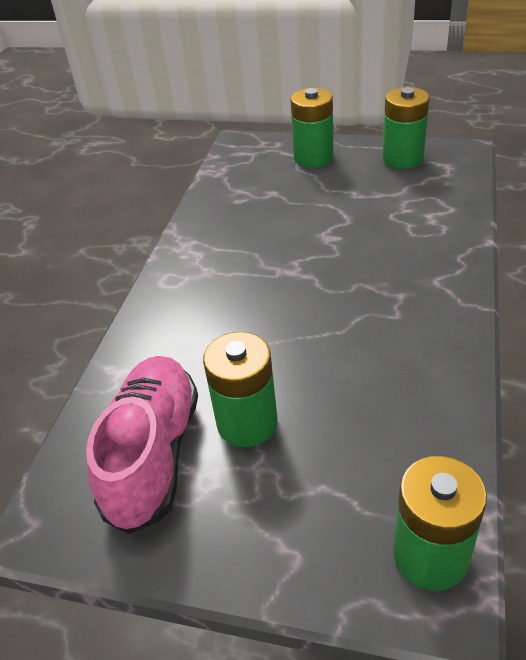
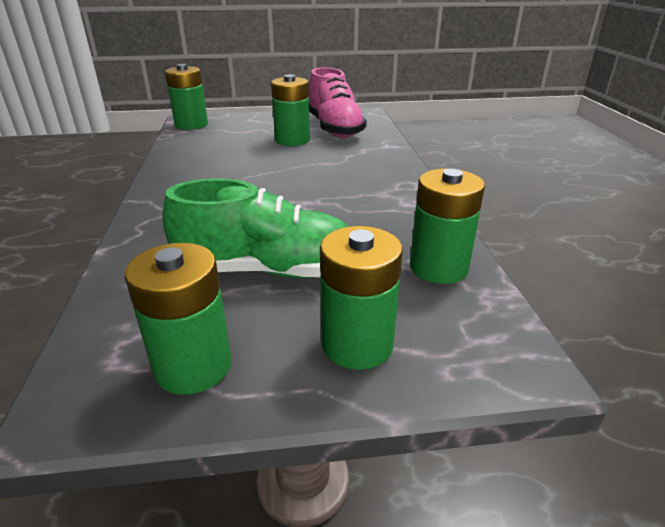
camera: 155 degrees right, 10 degrees down
(230, 190) = (438, 267): none -> green battery
(350, 204) = (267, 270): none -> green shoe

